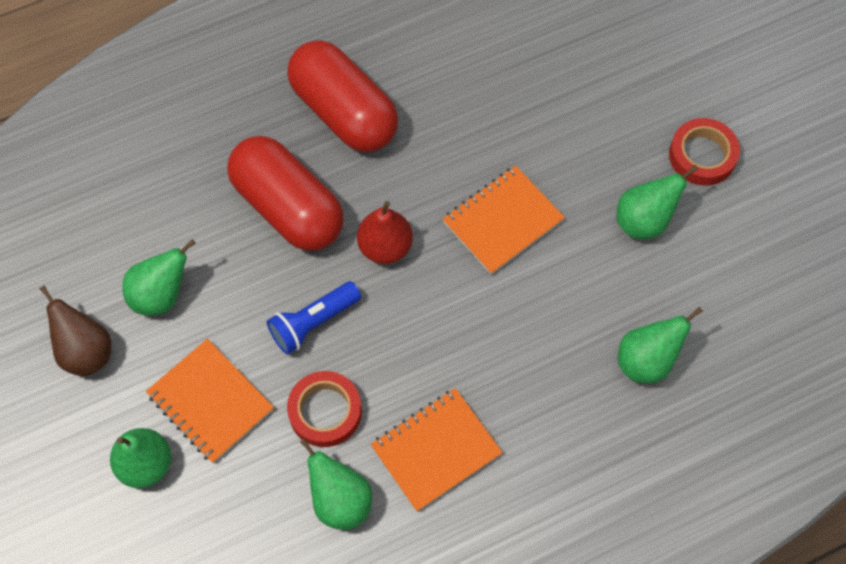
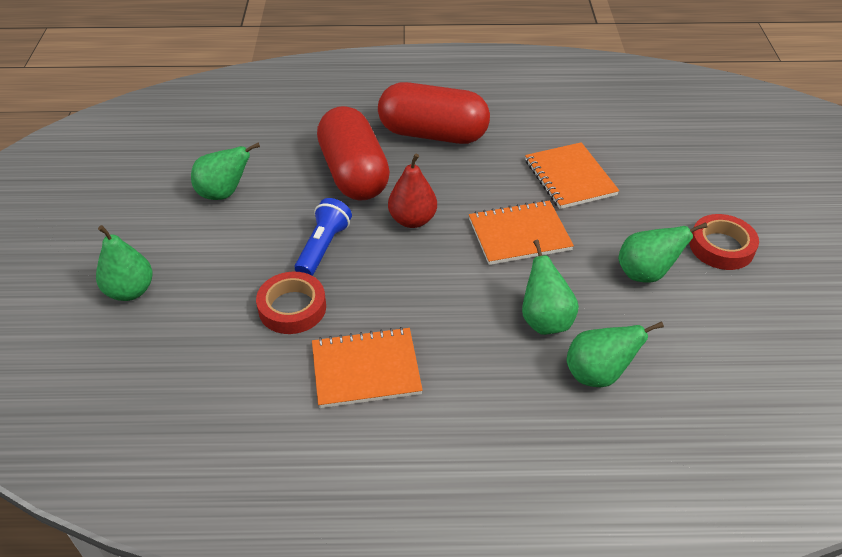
camera: 25 degrees right, 20 degrees down
(86, 352) = (145, 208): brown pear -> none
(210, 402) = (209, 269): orange notebook -> orange notebook (570, 177)
(313, 323) = (323, 247): blue flashlight -> blue flashlight turned 120 degrees clockwise
(340, 500) = (260, 374): green pear -> green pear (545, 320)
(344, 112) = (433, 134): red capsule -> red capsule turned 60 degrees counterclockwise

